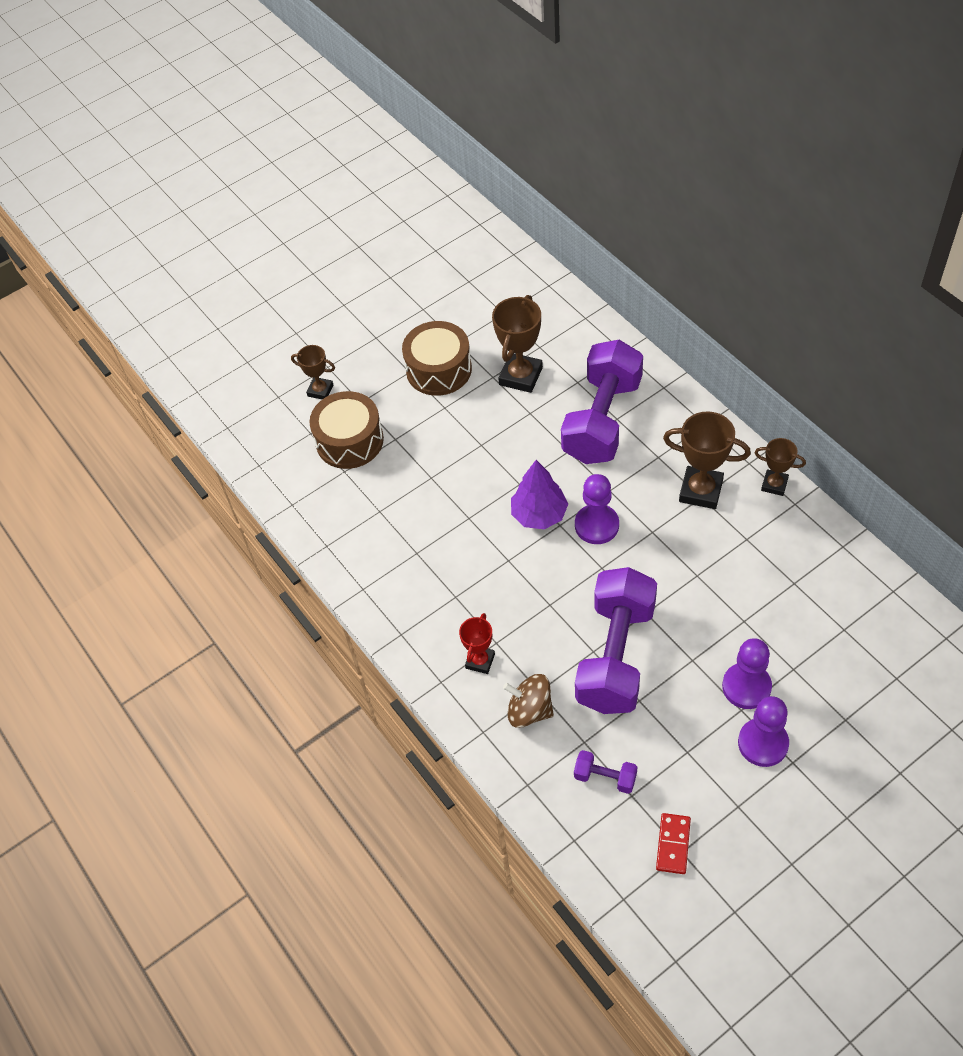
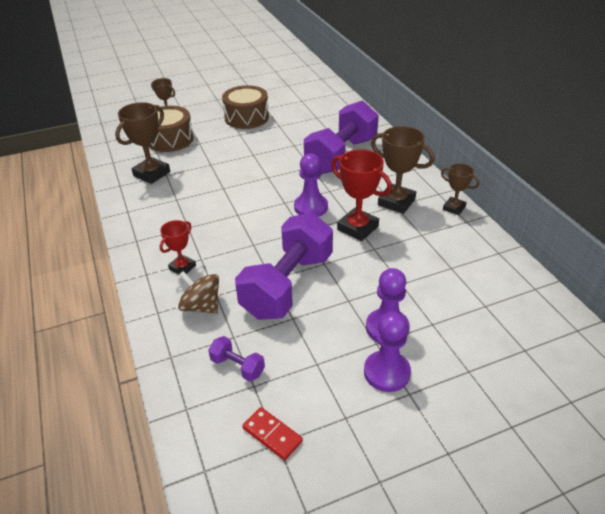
camera: 10 degrees right, 15 degrees down
(520, 376) = (297, 128): brown trophy -> brown trophy (152, 174)
(539, 514) = (272, 194): purple tree -> none
(667, 547) = (357, 228): none -> red trophy
(673, 844) = (272, 435): red domino -> red domino turned 75 degrees counterclockwise

